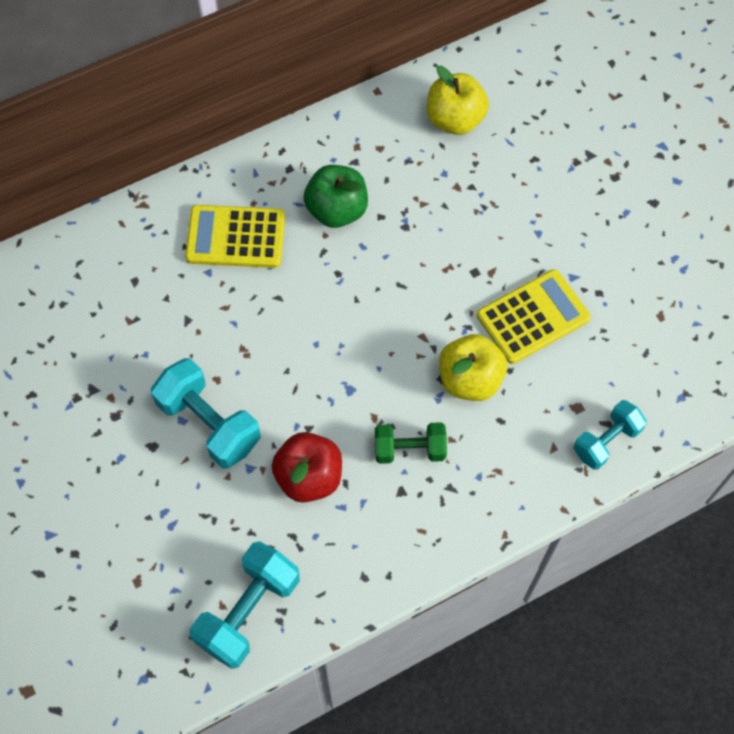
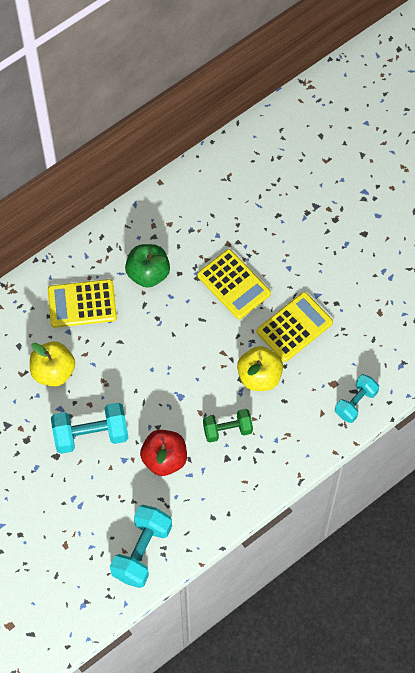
camera: 10 degrees left, 0 degrees up
(209, 423) = (91, 435): turquoise dumbbell -> turquoise dumbbell turned 45 degrees counterclockwise
(455, 119) = (218, 195): yellow apple -> yellow apple (53, 371)
(455, 244) = (234, 284): none -> yellow calculator

